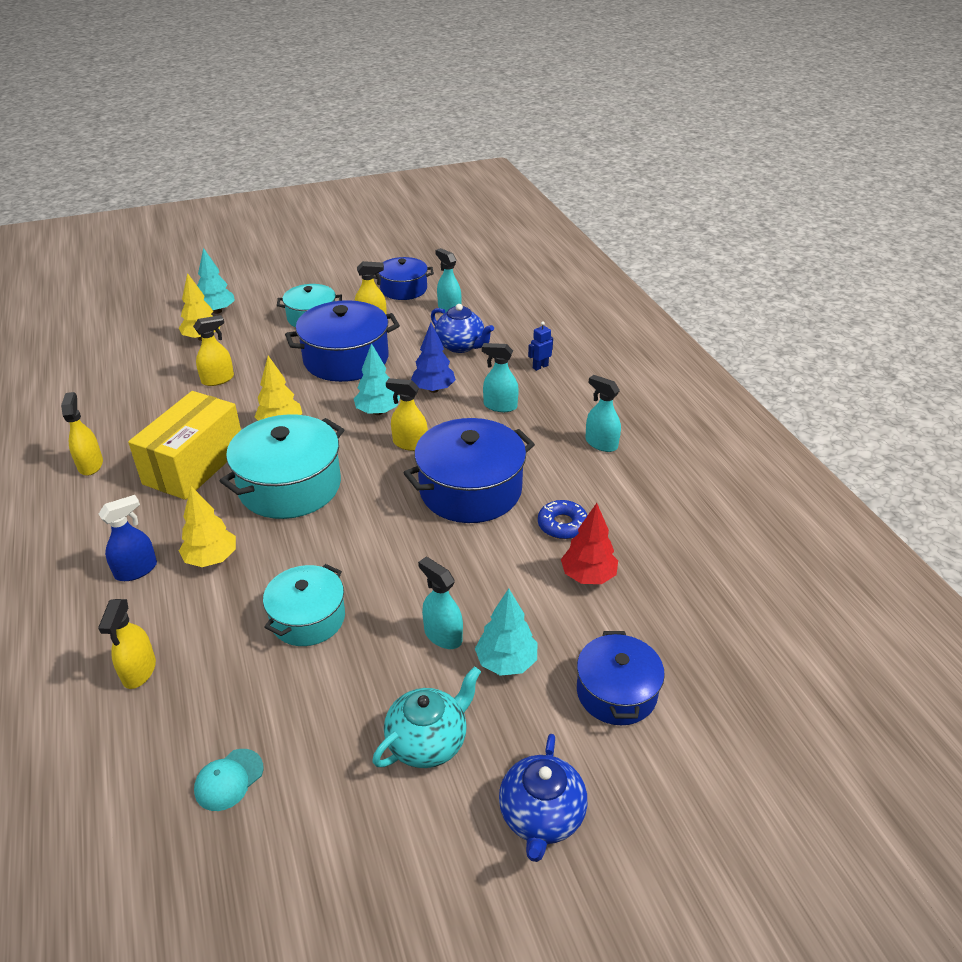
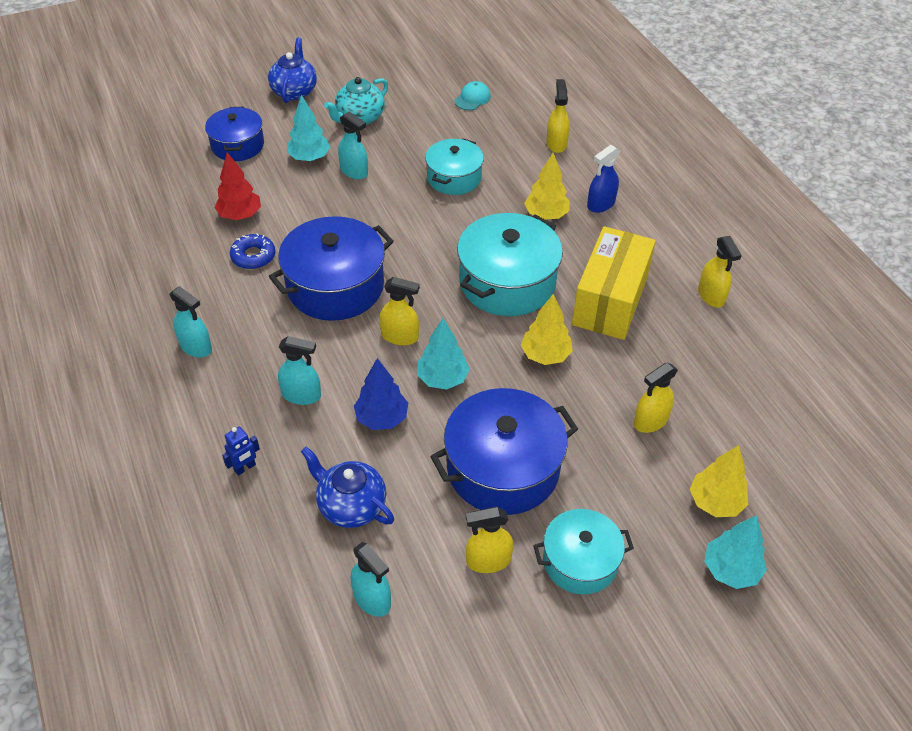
camera: 175 degrees right, 10 degrees up
(403, 289) = (453, 655): blue pot -> none

